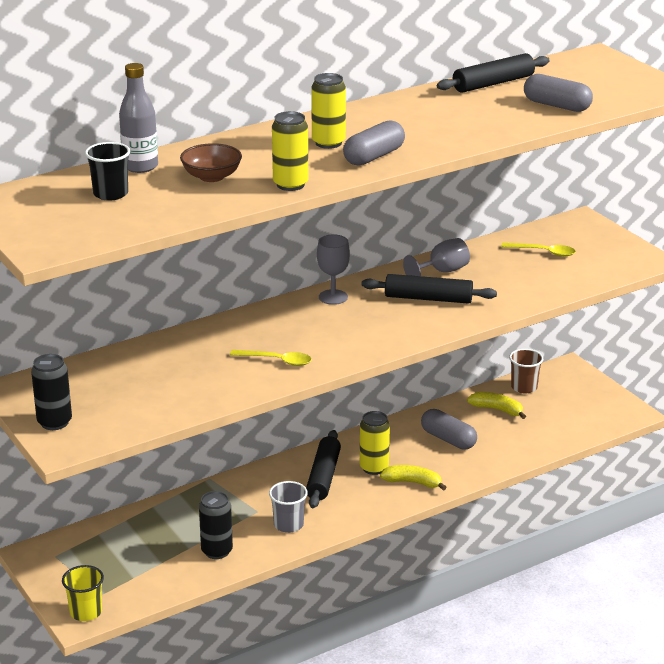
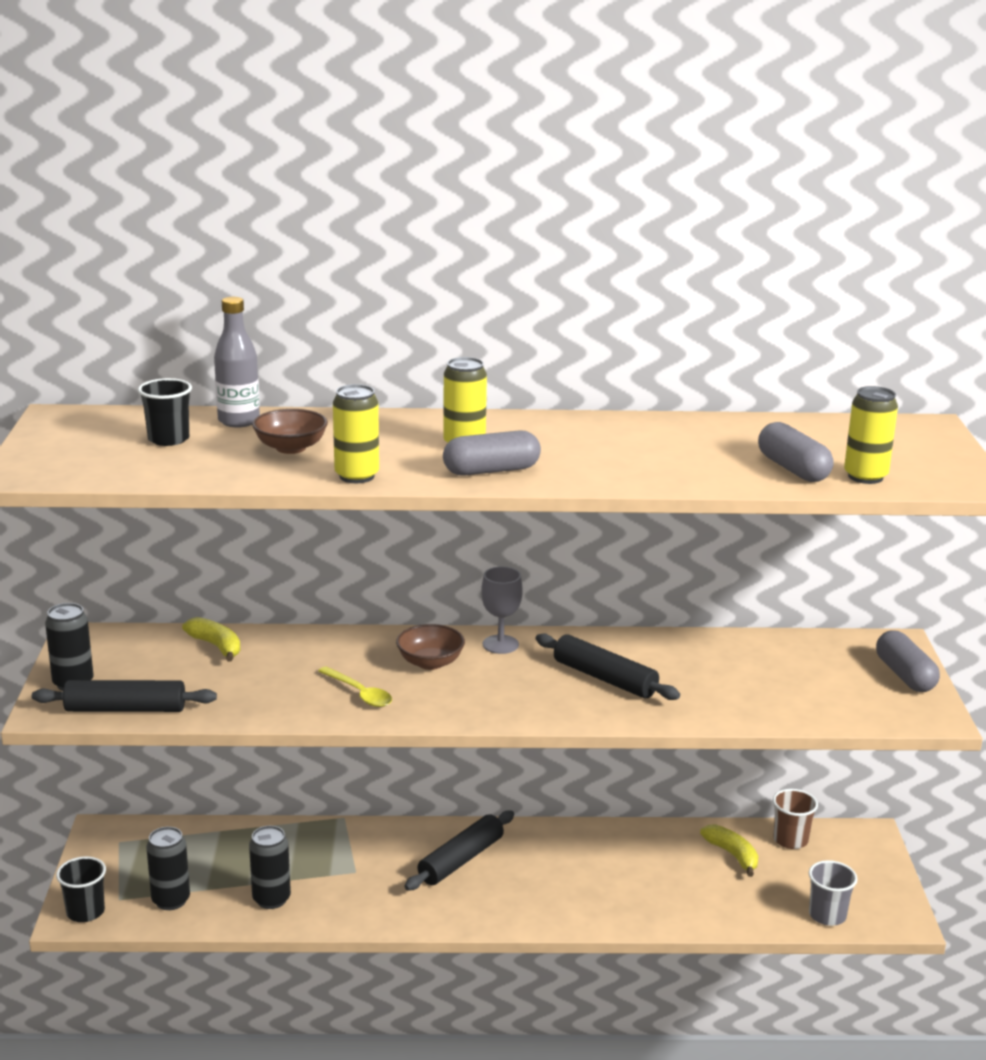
camera: 30 degrees right, 5 degrees down
(86, 612) = (85, 912): yellow cup -> black cup
(143, 580) = (171, 900): none -> black can
(288, 525) = (371, 899): grey cup -> grey cup (827, 915)
(300, 324) = (430, 662): none -> brown bowl
(374, 468) = (525, 871): yellow can -> yellow can (865, 477)
(413, 482) = (552, 904): yellow banana -> yellow banana (216, 646)
(442, 271) = (656, 653): grey goblet -> none
(448, 439) = (641, 869): grey capsule -> grey capsule (905, 675)
(493, 83) = (749, 428): black rolling pin -> black rolling pin (125, 709)
(543, 252) = (805, 667): yellow spoon -> none

